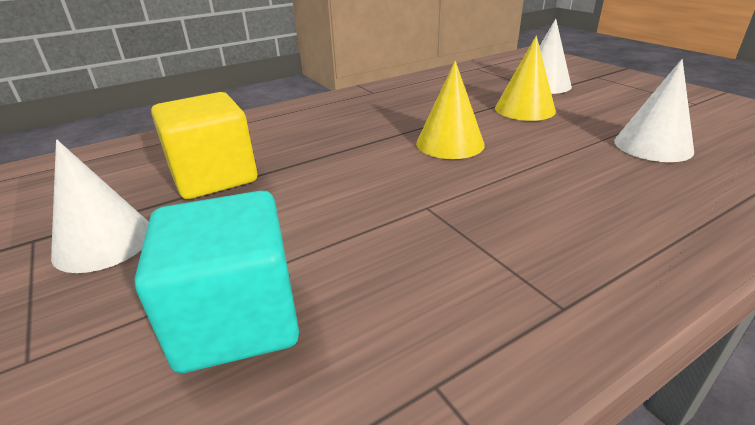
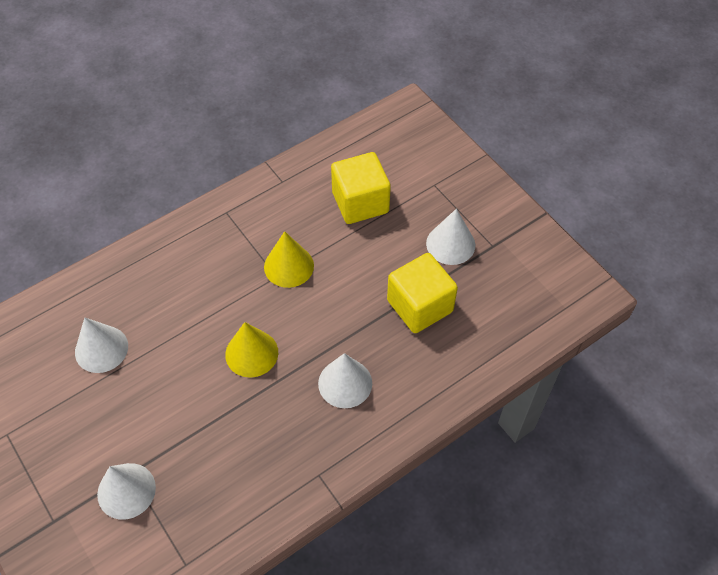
camera: 175 degrees right, 25 degrees up
(237, 320) = (360, 202): turquoise cube -> yellow cube
(337, 127) = (345, 383): none -> white cone
(524, 109) = (171, 421): yellow cone -> yellow cone (289, 266)

